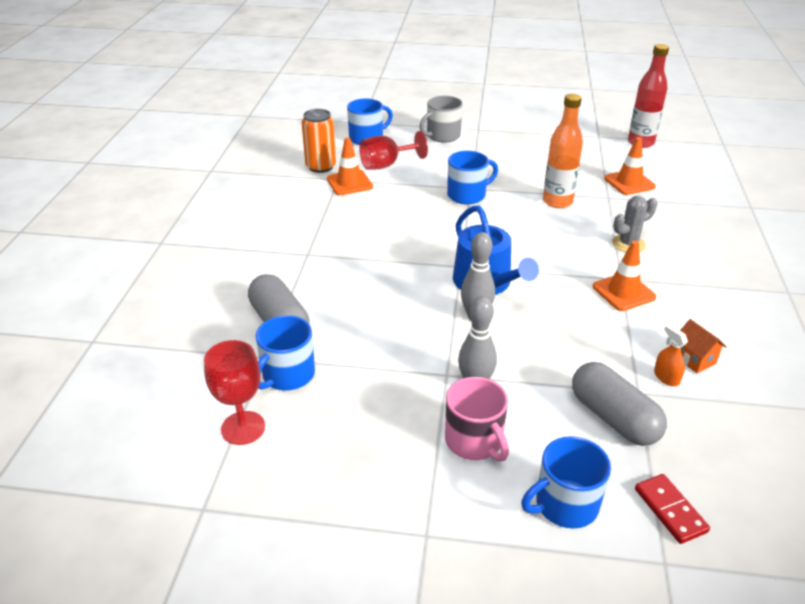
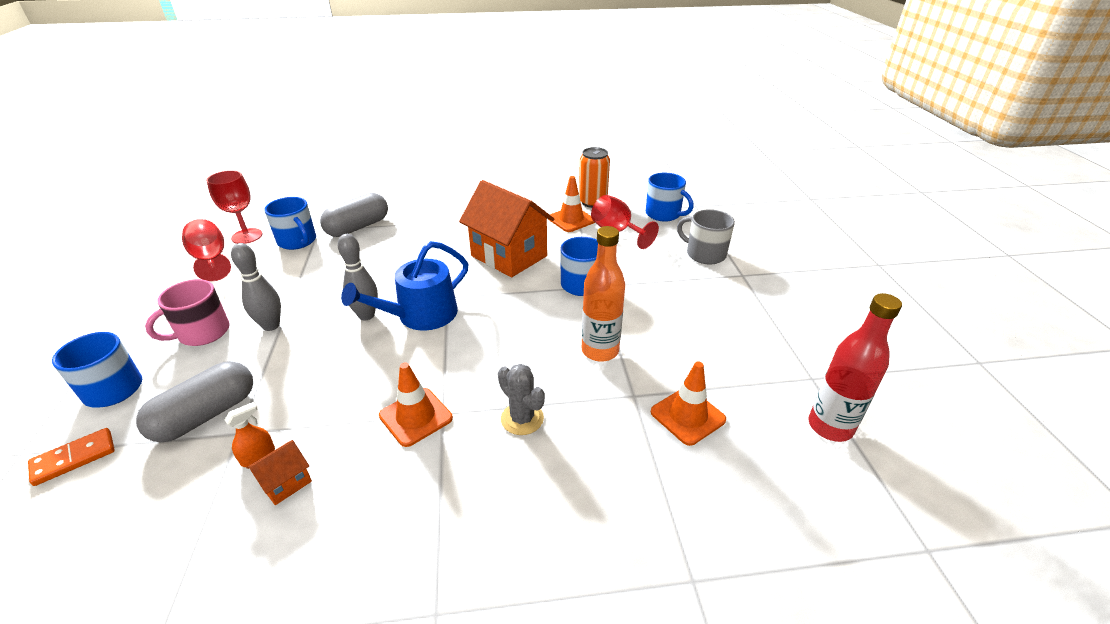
camera: 75 degrees right, 0 degrees up
(287, 375) = (297, 241): blue mug -> blue mug turned 150 degrees counterclockwise
(295, 459) = (211, 259): none -> red goblet
(401, 225) = (509, 256): none -> orange house
(670, 510) = (74, 458): red domino -> orange domino

